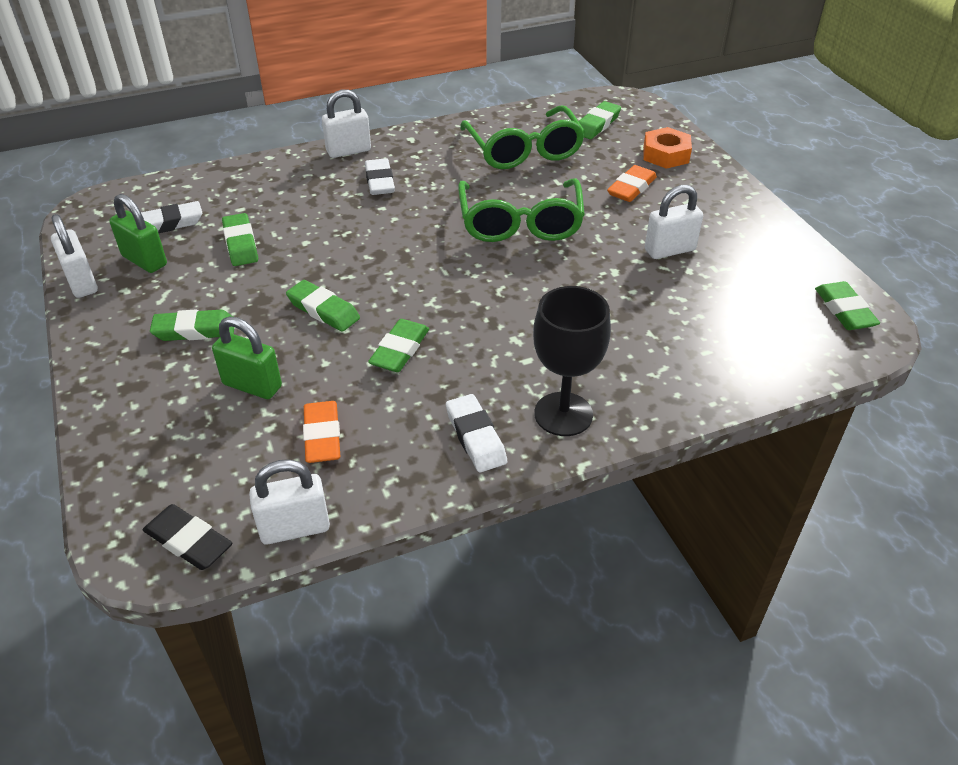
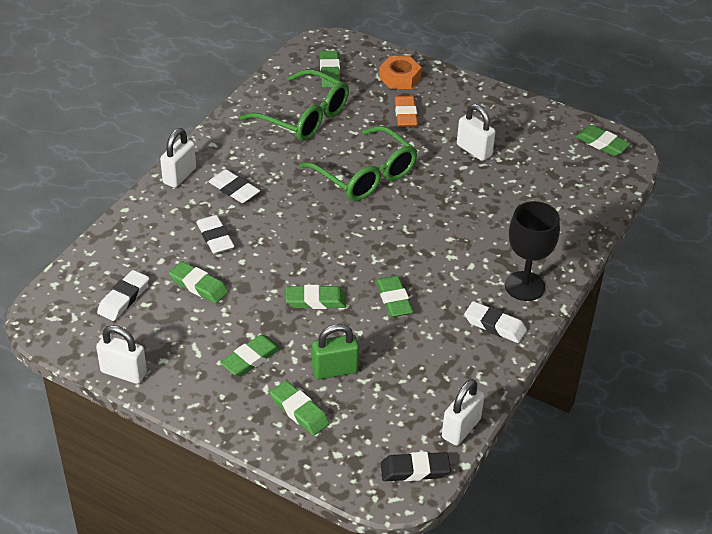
camera: 40 degrees left, 0 degrees up
(144, 260) = (146, 333): green padlock -> none
(167, 405) = (299, 411): none -> green eraser
(309, 212) = (215, 238): none -> white eraser
(322, 436) = (413, 374): orange eraser -> none
(669, 250) = (474, 150): white padlock -> white padlock turned 75 degrees counterclockwise

